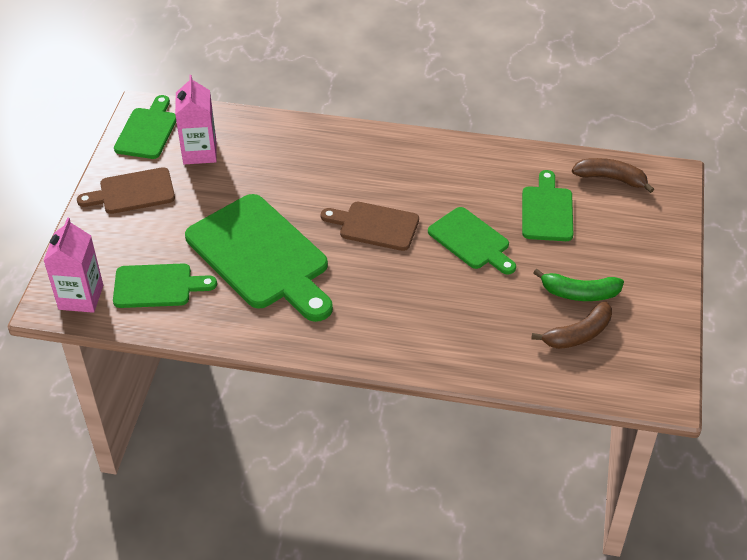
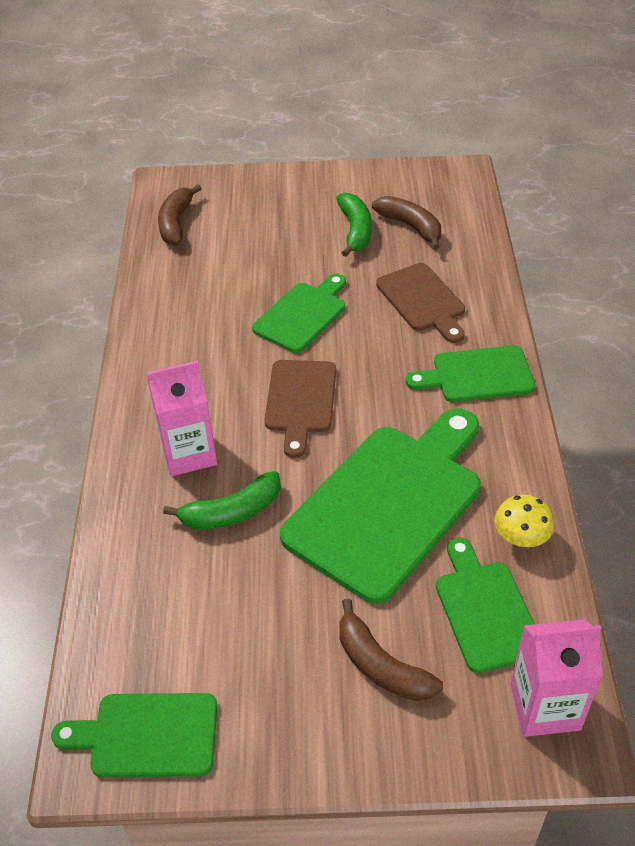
camera: 100 degrees left, 0 degrees up
(133, 192) = (302, 708): brown cutting board -> brown cutting board (422, 300)
(143, 229) = (381, 665): none -> brown banana
(200, 152) = (191, 637): pink carton -> pink carton (189, 453)
(205, 319) = (521, 537): none -> yellow mushroom
(285, 179) = (231, 512): none -> green banana
(547, 211) = (238, 263): green cutting board -> green cutting board (477, 375)

